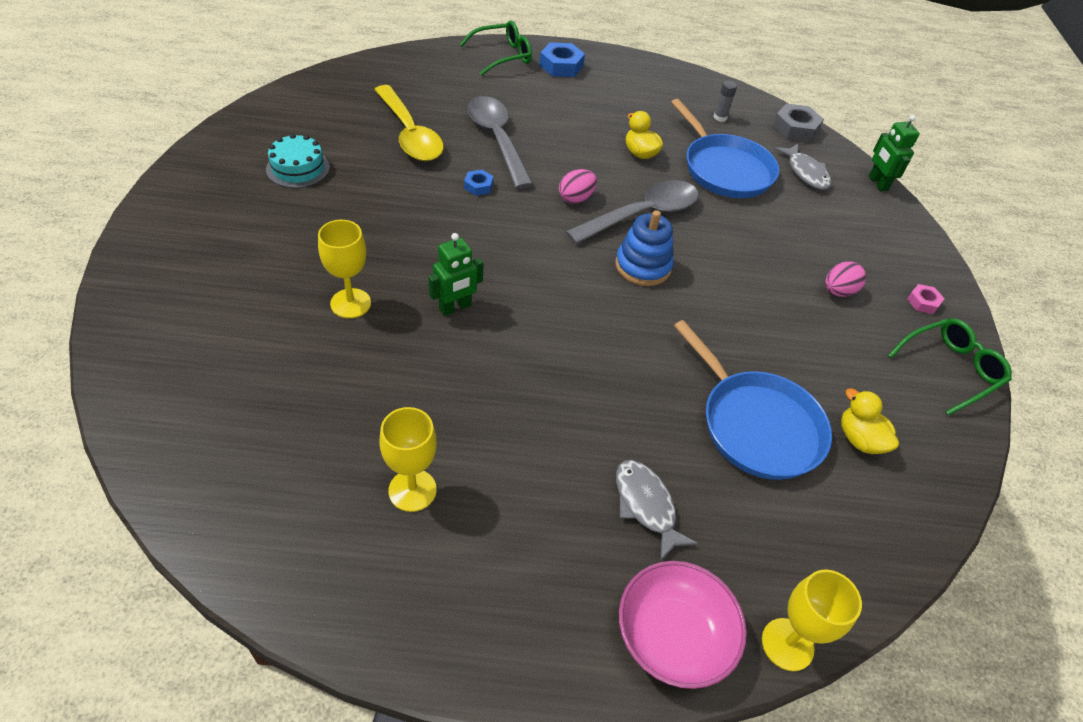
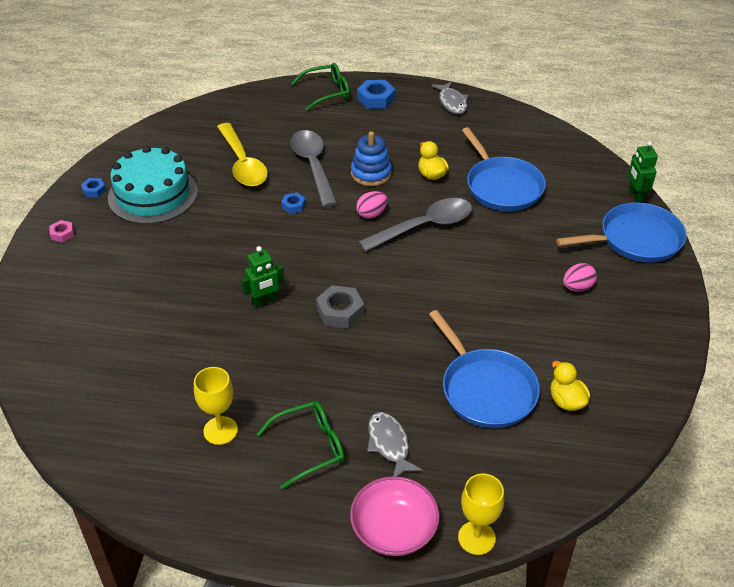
camera: 10 degrees right, 5 degrees down
(220, 161) = (94, 190): none -> blue nut
(298, 168) = (153, 194): turquoise cake -> turquoise cake, size x1.83
(350, 303) = (186, 299): yellow goblet -> none
(643, 266) = (417, 268): blue stacking toy -> blue stacking toy (371, 173)
(720, 117) = (507, 141): grey glue stick -> none
(795, 129) = (573, 149): grey nut -> grey nut (340, 311)
(805, 173) = (573, 188): grey fish -> grey fish (452, 102)
(891, 234) = (636, 239): none -> blue pan
(923, 302) = (649, 295): pink nut -> pink nut (62, 234)
(950, 369) = (657, 349): green glasses -> green glasses (310, 447)

